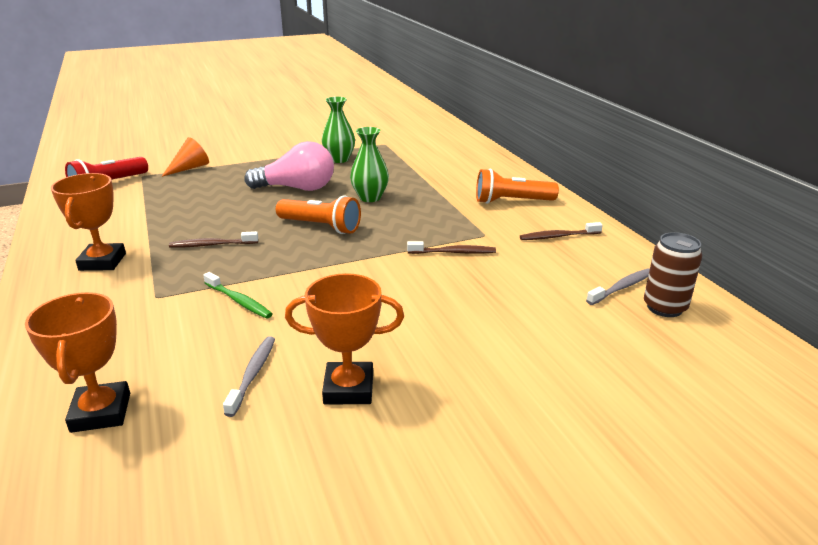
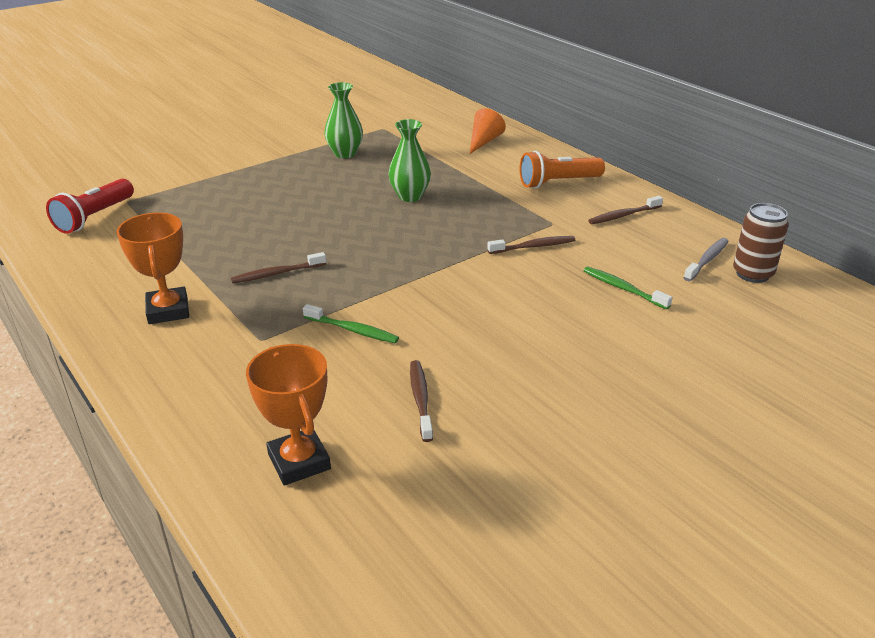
camera: 15 degrees left, 5 degrees up
(190, 168) = (177, 184): orange cone -> orange cone (484, 141)
(253, 374) = (420, 399): grey toothbrush -> brown toothbrush
(297, 188) = (322, 195): pink light bulb -> none
(321, 227) = (380, 237): orange flashlight -> none
(348, 389) = (520, 397): orange trophy -> none
(518, 302) = (623, 288): none -> green toothbrush

